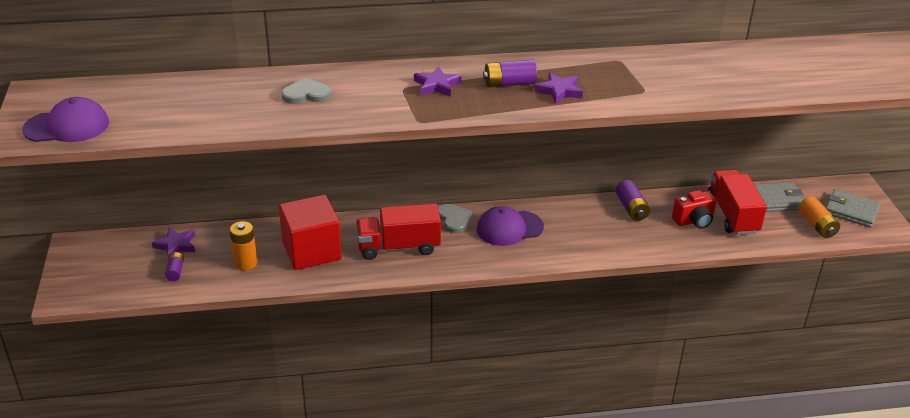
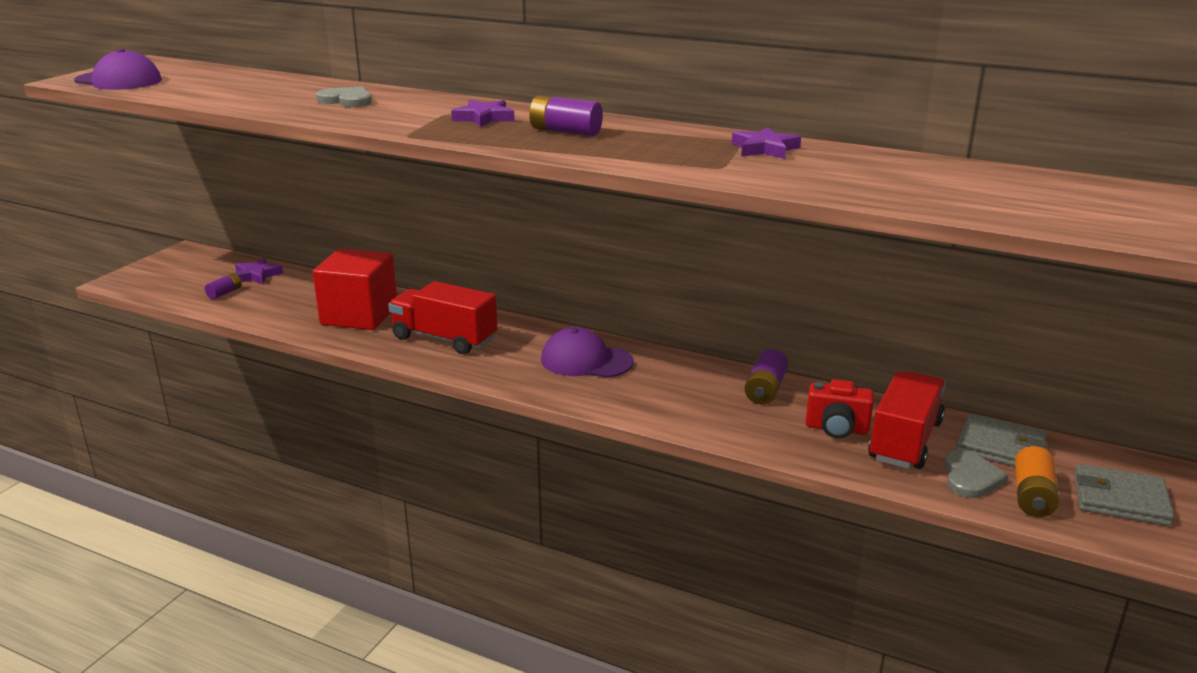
camera: 35 degrees right, 10 degrees down
(246, 263) = (289, 306): orange battery -> none
(454, 219) = (537, 335): grey heart -> grey heart (970, 477)
(559, 91) = (611, 146): purple star -> purple star (765, 149)
(851, 211) = (1120, 499): grey wallet -> grey wallet turned 45 degrees counterclockwise

